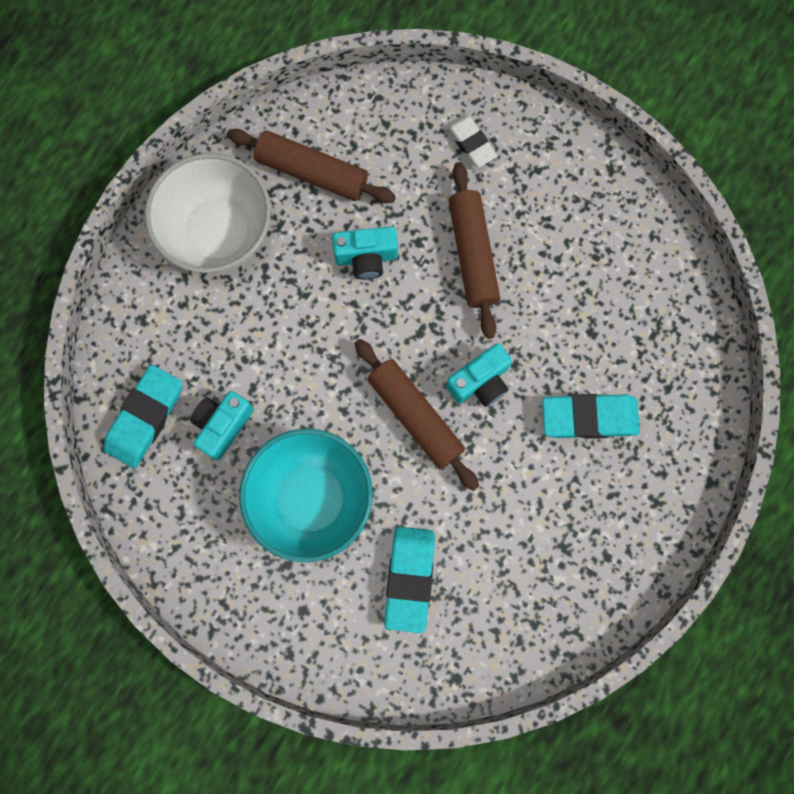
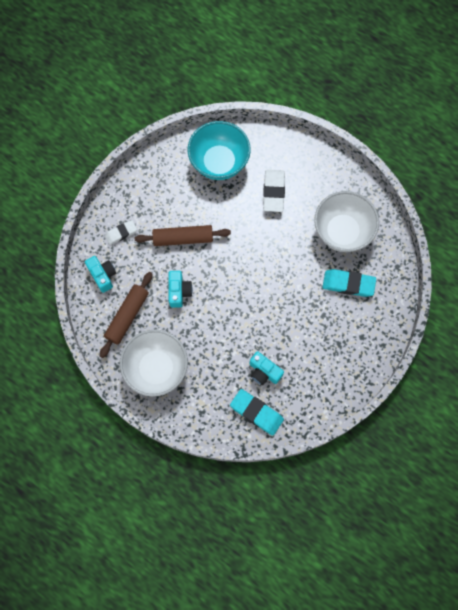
camera: 85 degrees left, 5 degrees down
(311, 499) = (306, 329): turquoise bowl -> turquoise bowl (219, 162)
(415, 416) = (266, 274): brown rolling pin -> none
(480, 382) = (251, 241): turquoise camera -> turquoise camera (103, 275)
(520, 561) = (342, 232): none -> white bowl
(589, 418) = (273, 192): turquoise eraser -> white eraser

